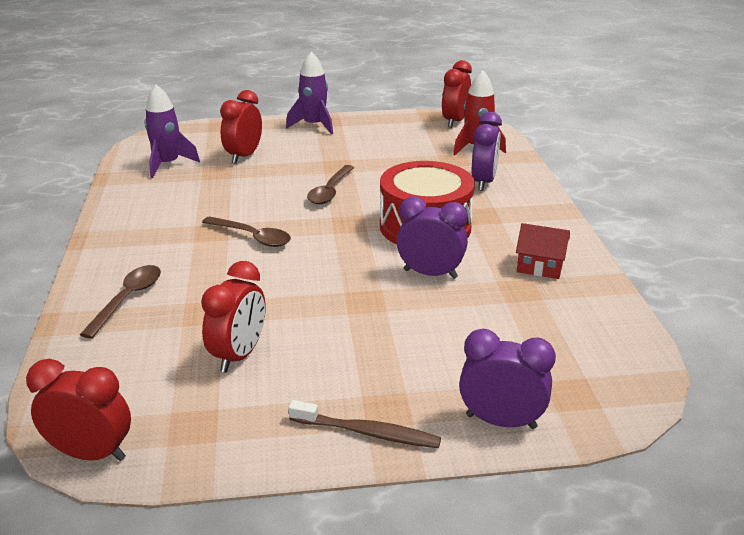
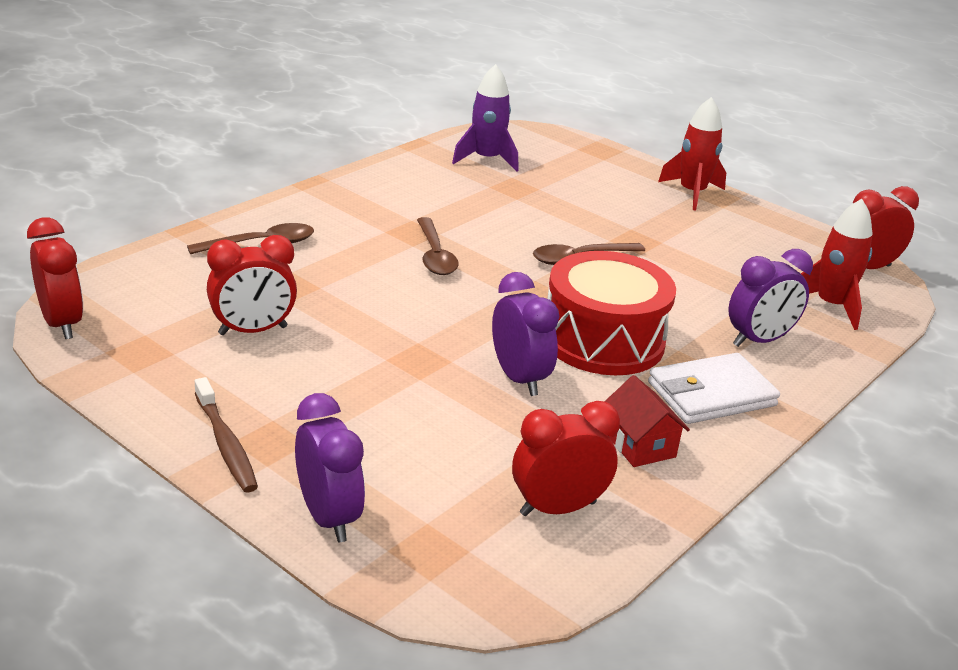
camera: 45 degrees right, 0 degrees up
(244, 156) = (565, 186): red clock -> red clock (558, 508)
(314, 125) = (692, 193): purple rocket -> red rocket
(516, 221) = (711, 394): none -> white wallet

